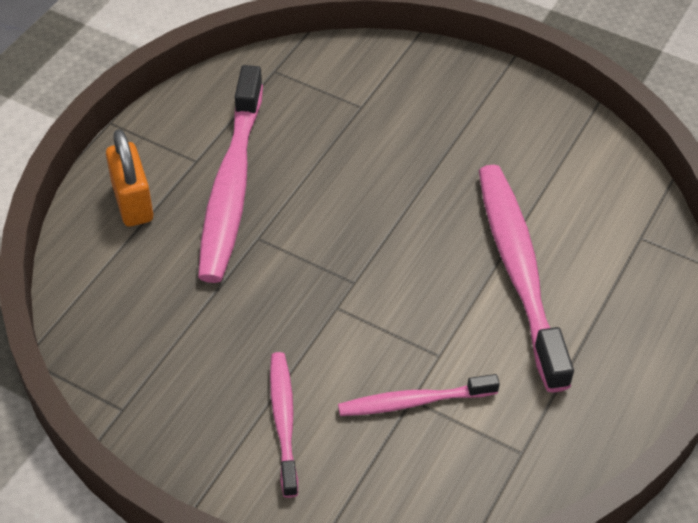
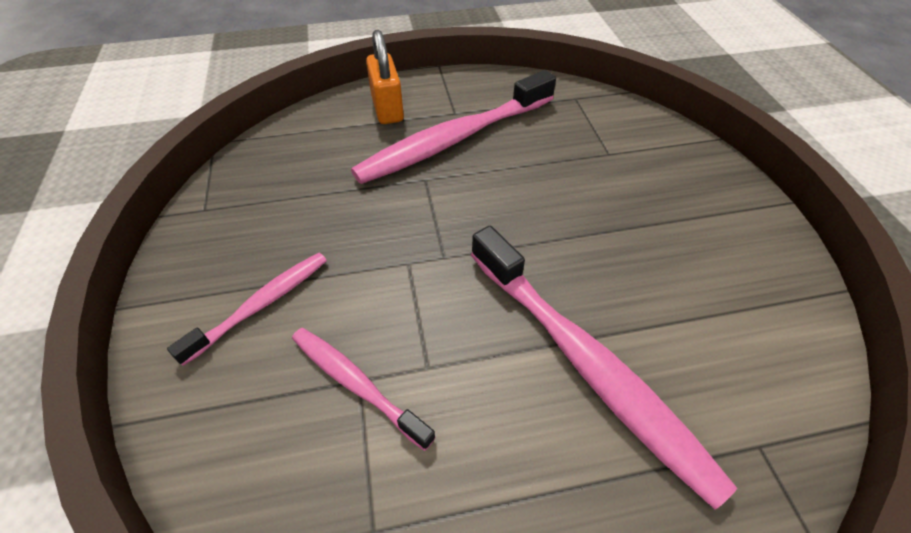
camera: 50 degrees right, 0 degrees up
(132, 202) = (387, 109): orange padlock -> orange padlock turned 45 degrees counterclockwise
(519, 271) = (586, 364): pink toothbrush -> pink toothbrush turned 105 degrees clockwise

